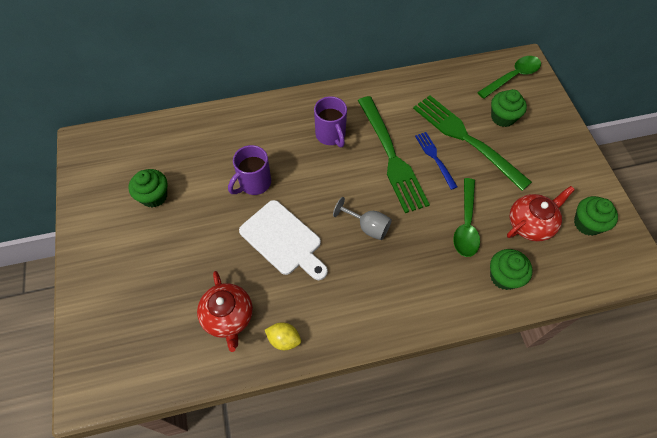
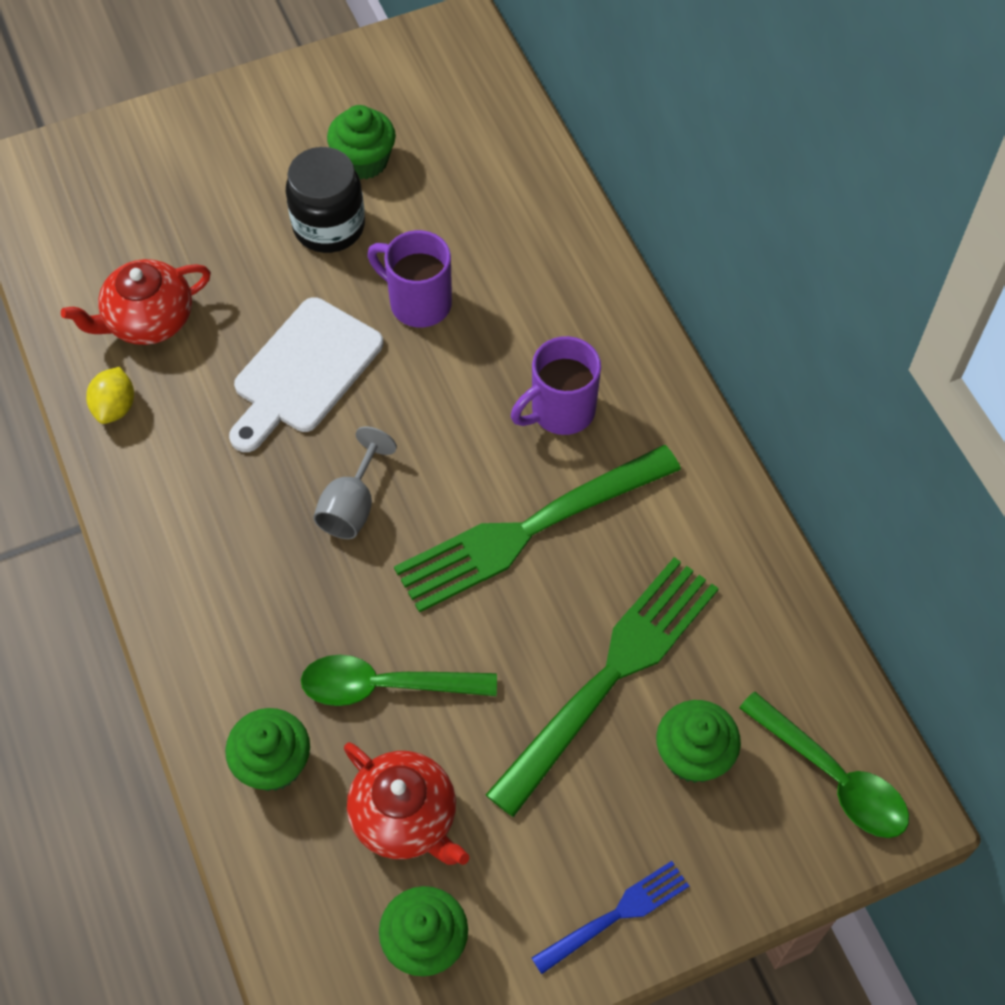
camera: 80 degrees right, 0 degrees up
(192, 218) = (329, 226): none -> black jar
(435, 158) = (543, 615): blue fork -> blue fork (615, 915)

